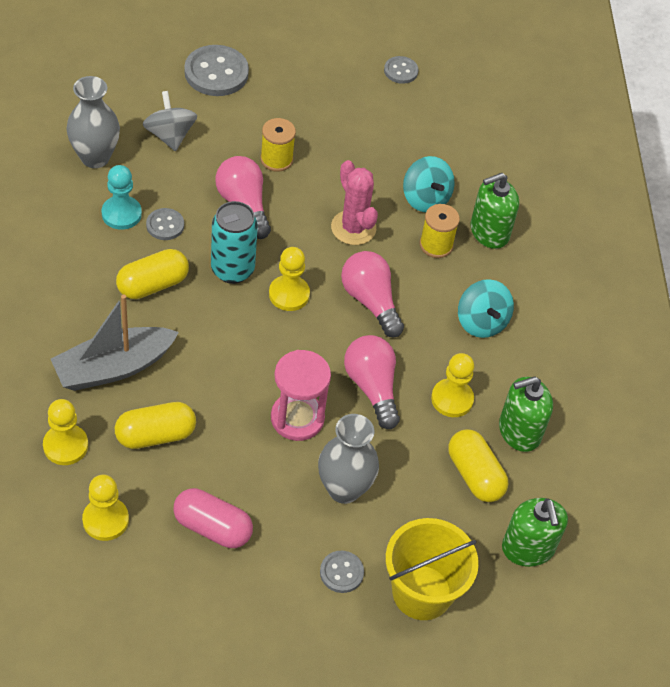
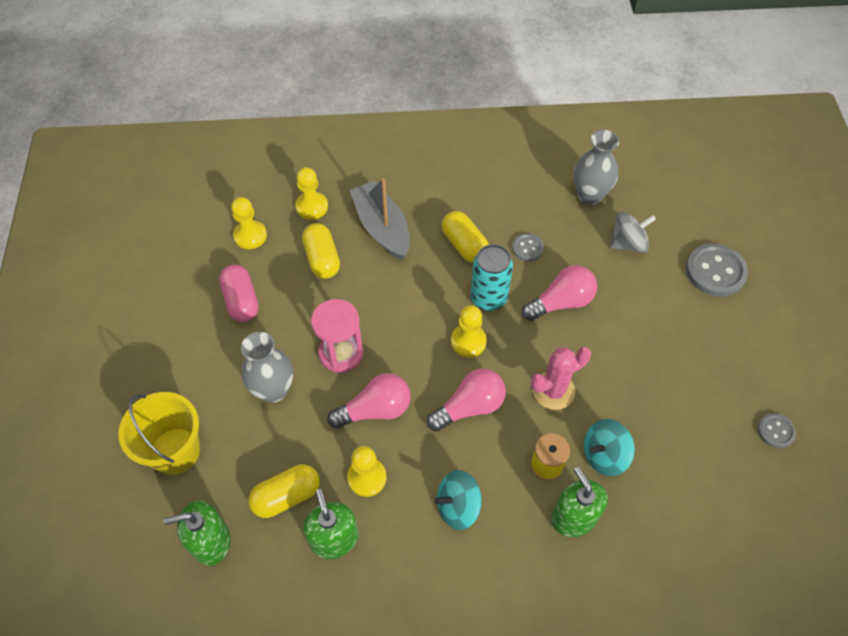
camera: 95 degrees right, 5 degrees up
(121, 214) = (533, 218): turquoise pawn -> none
(212, 527) = (241, 301): pink capsule -> pink capsule turned 45 degrees counterclockwise
(276, 159) = (622, 324): yellow spool -> none
(341, 572) = (197, 390): grey button -> none

